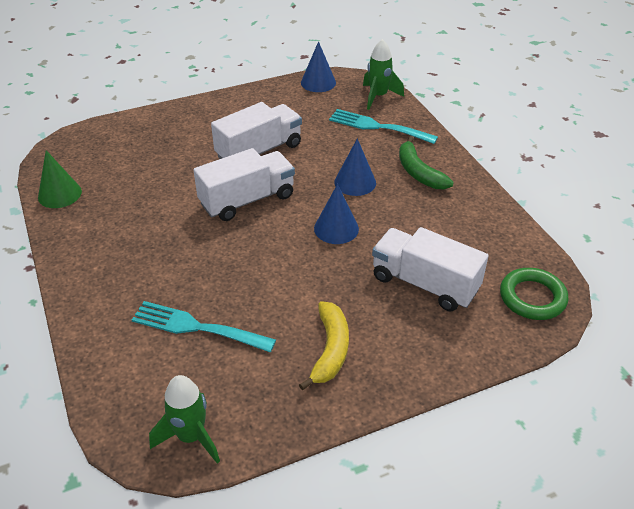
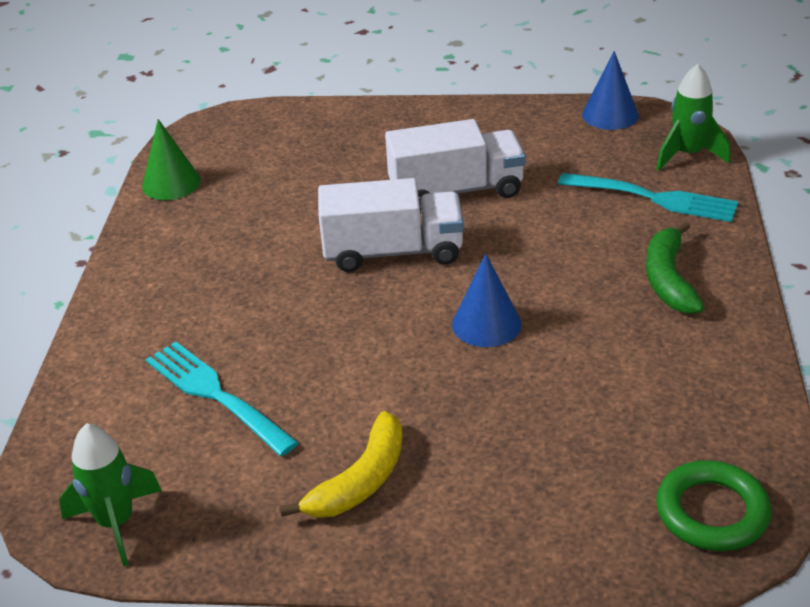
camera: 30 degrees right, 5 degrees down
(355, 182) = (561, 268): blue cone -> none
(378, 127) = (654, 198): turquoise fork -> turquoise fork turned 150 degrees clockwise
(424, 284) = (558, 438): white truck -> none

